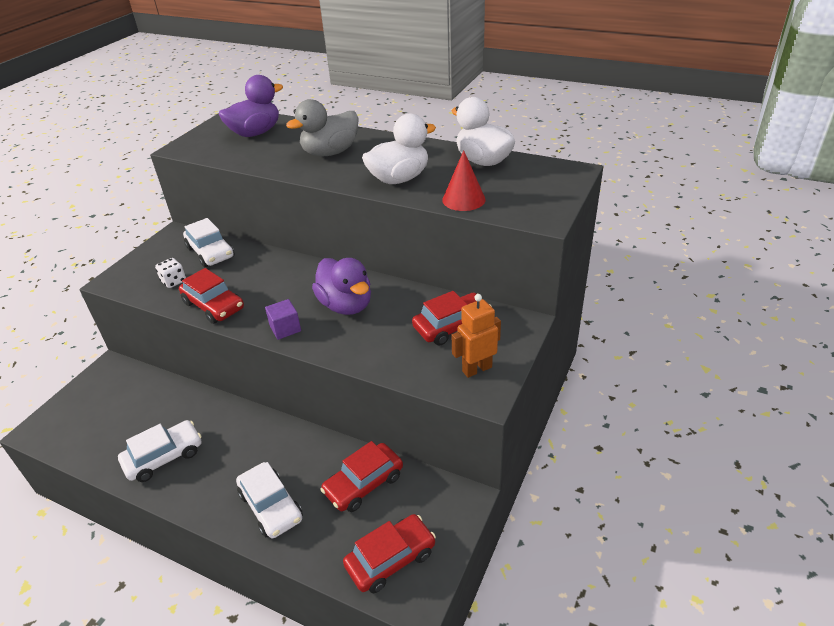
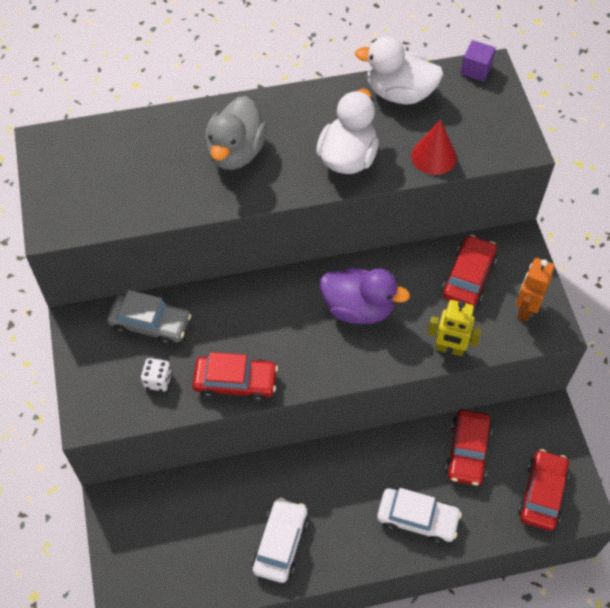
camera: 40 degrees left, 20 degrees up
(210, 252) = (151, 324): white car -> grey car
(255, 133) = (112, 161): purple duck -> none
(285, 328) = (332, 365): purple cube -> purple cube (476, 69)
(381, 363) = (449, 349): none -> yellow robot

